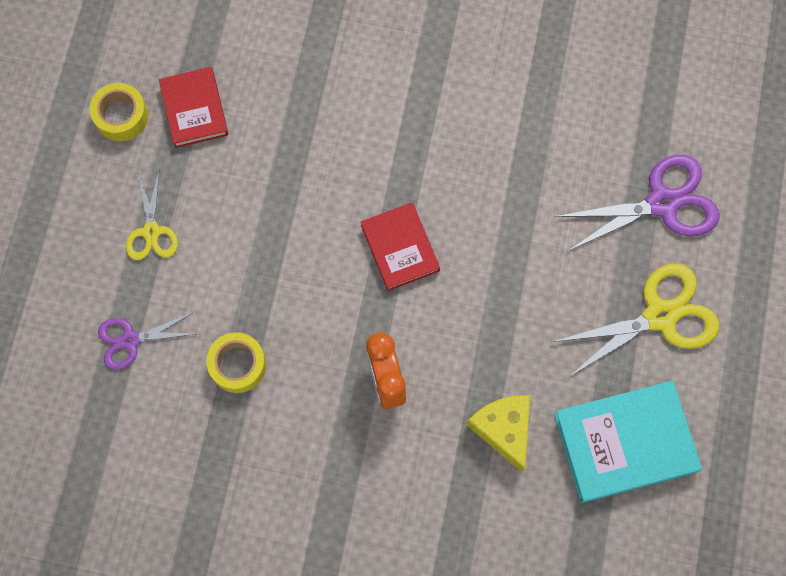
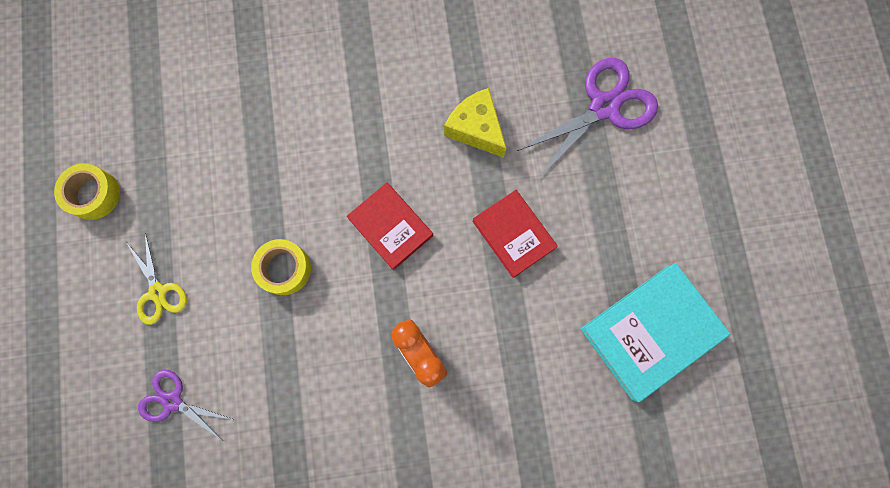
camera: 20 degrees left, 5 degrees up
(131, 340) = (173, 401): purple scissors -> purple scissors turned 60 degrees clockwise
(194, 109) = (160, 165): red book -> red book (513, 234)
(238, 365) = (281, 388): yellow tape -> yellow tape (284, 269)
(503, 429) = (541, 359): yellow cheese -> yellow cheese (476, 128)
(659, 316) = (638, 207): yellow scissors -> none

